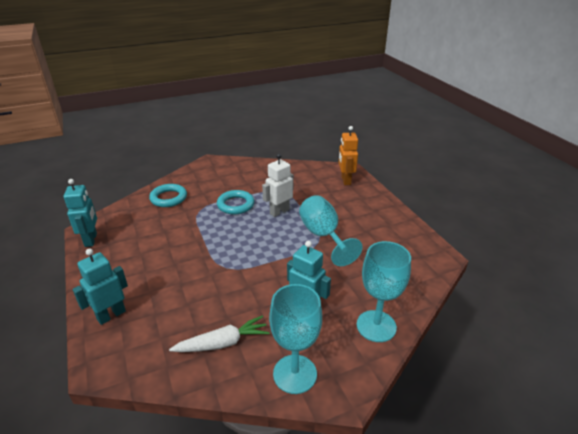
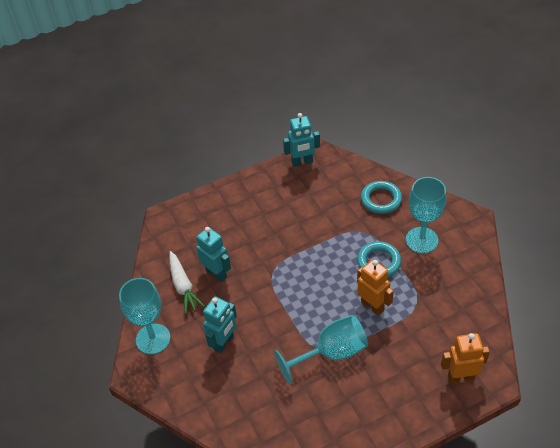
camera: 90 degrees right, 15 degrees up
(111, 315) = (211, 207): turquoise robot -> turquoise robot (216, 273)
(279, 211) = (372, 306): white robot -> orange robot
(376, 326) = (201, 401): turquoise goblet -> turquoise goblet (421, 240)

